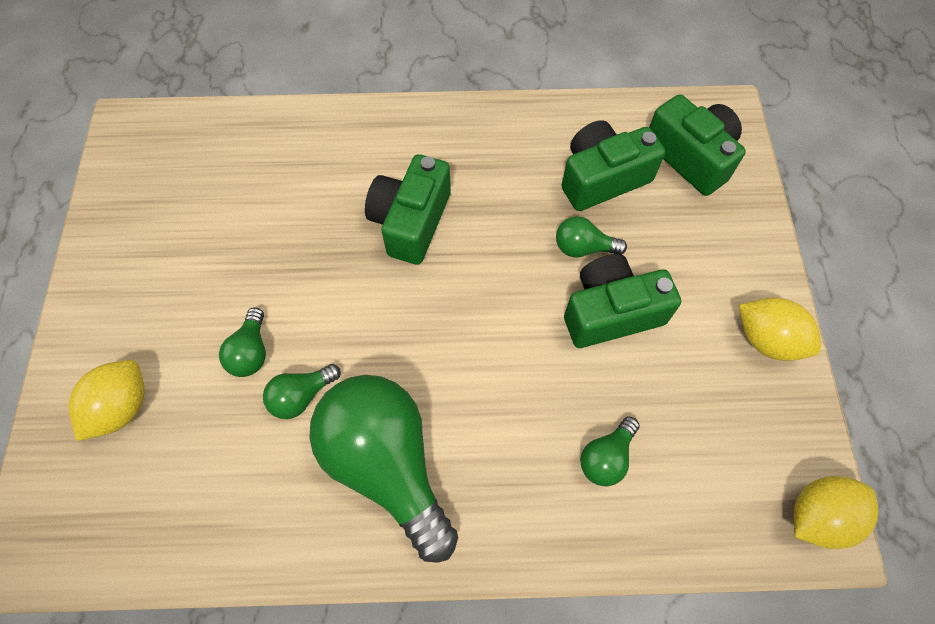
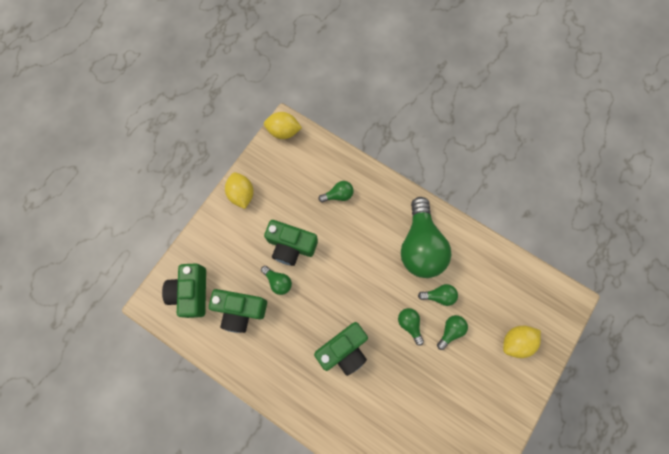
camera: 145 degrees left, 10 degrees up
(328, 318) = (409, 324): none -> green light bulb

